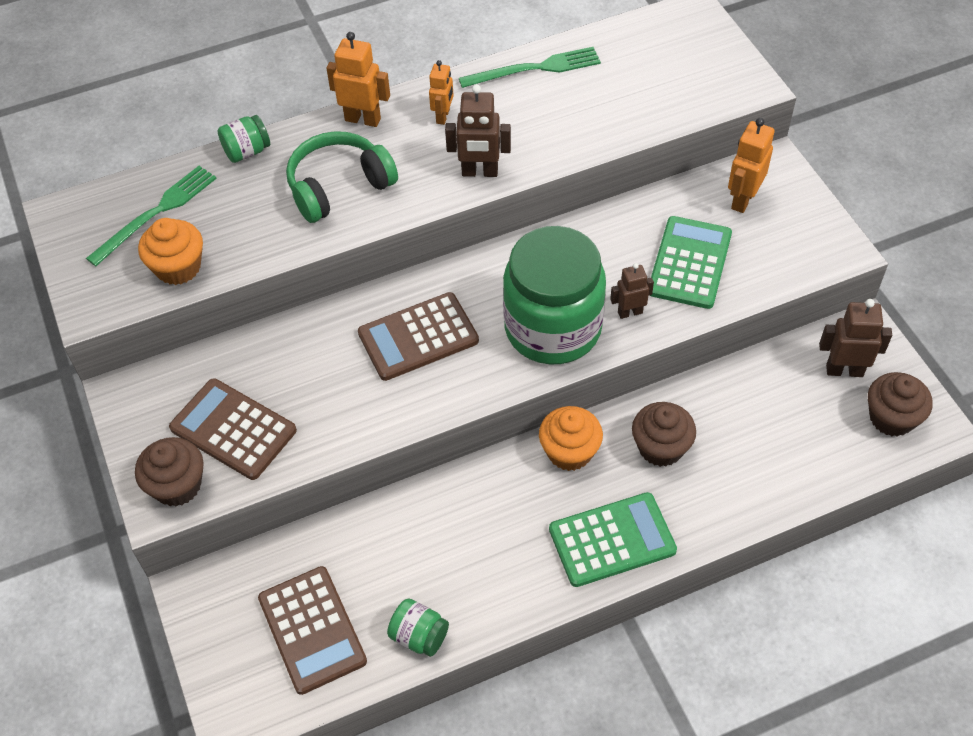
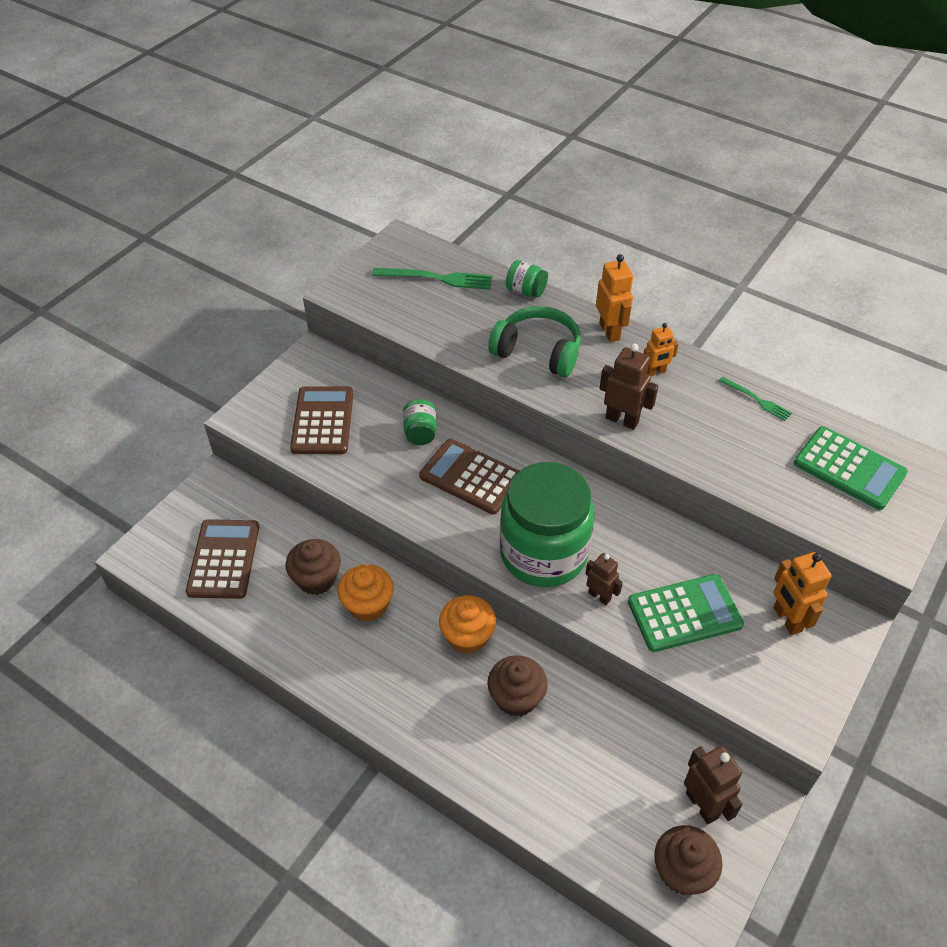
camera: 55 degrees right, 5 degrees down
(177, 485) = (262, 418): brown cupcake -> brown cupcake (316, 579)
(178, 267) = (402, 312): orange cupcake -> orange cupcake (368, 605)
(312, 630) = (224, 559): brown calculator -> brown calculator turned 150 degrees clockwise
(419, 636) = (254, 623): green jar -> green jar (420, 433)
(479, 172) = (622, 420): brown robot -> brown robot turned 150 degrees clockwise
(535, 69) = (756, 399): green fork -> green fork, size x0.59
(612, 540) = (408, 706): green calculator -> green calculator (849, 468)
(742, 199) = (787, 619): orange robot -> orange robot turned 105 degrees counterclockwise

